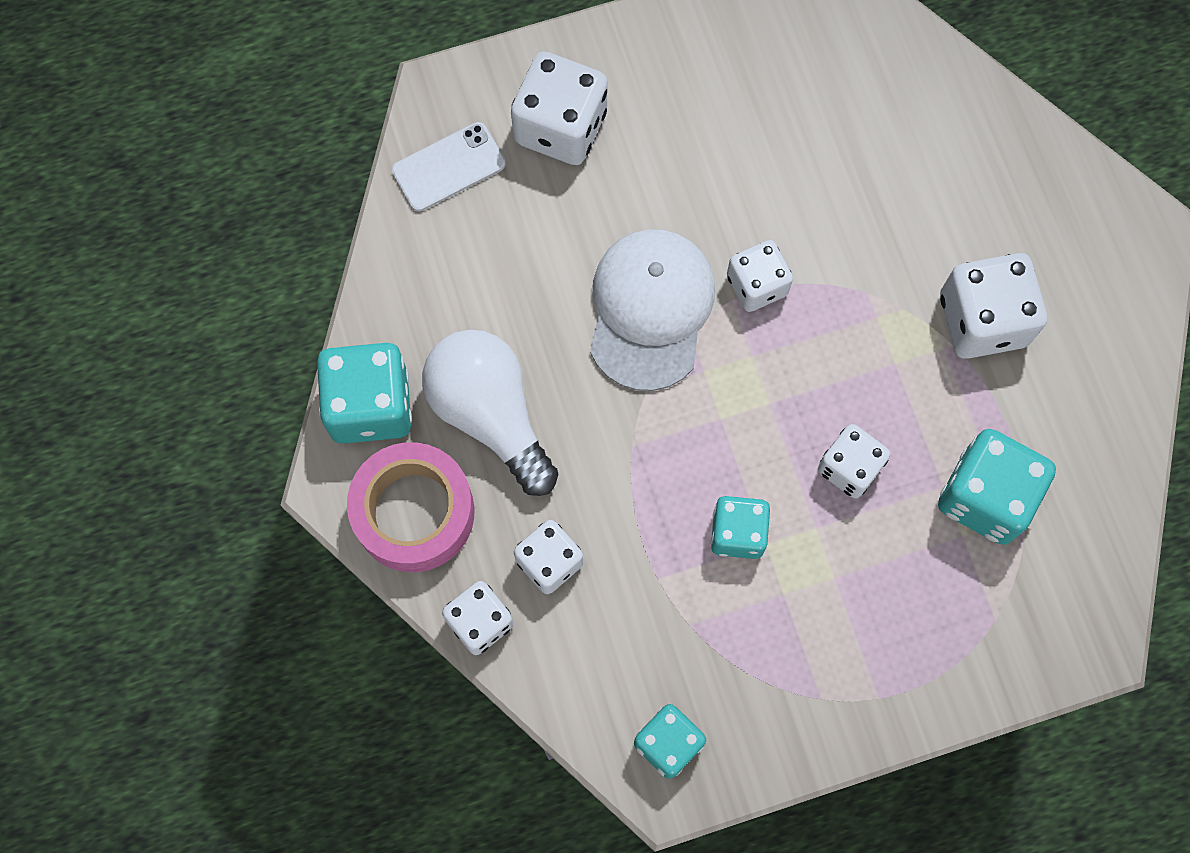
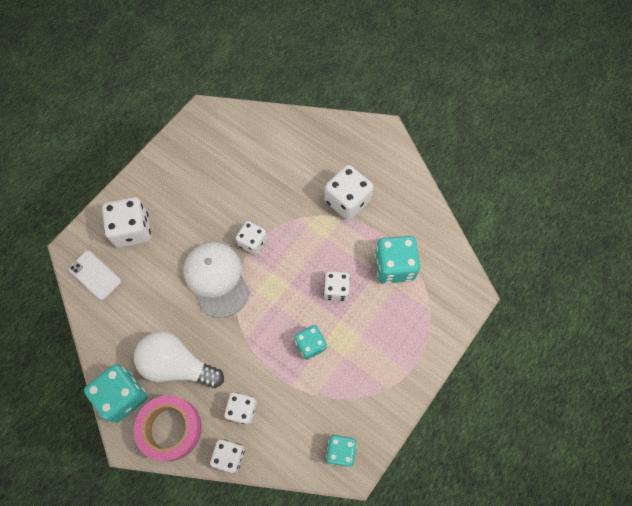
camera: 35 degrees left, 5 degrees down
(449, 167) = (95, 275): white phone -> white phone turned 75 degrees counterclockwise

